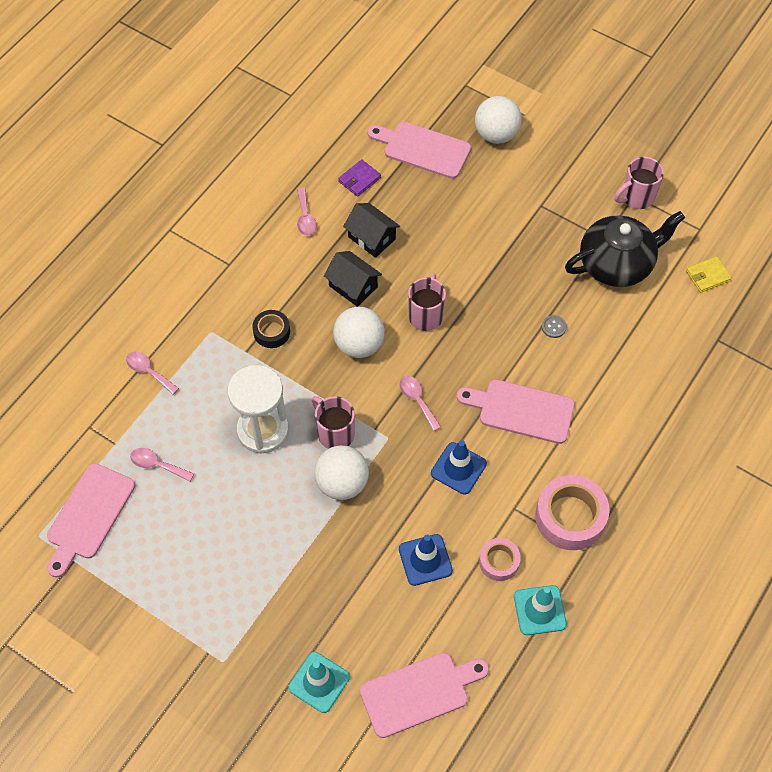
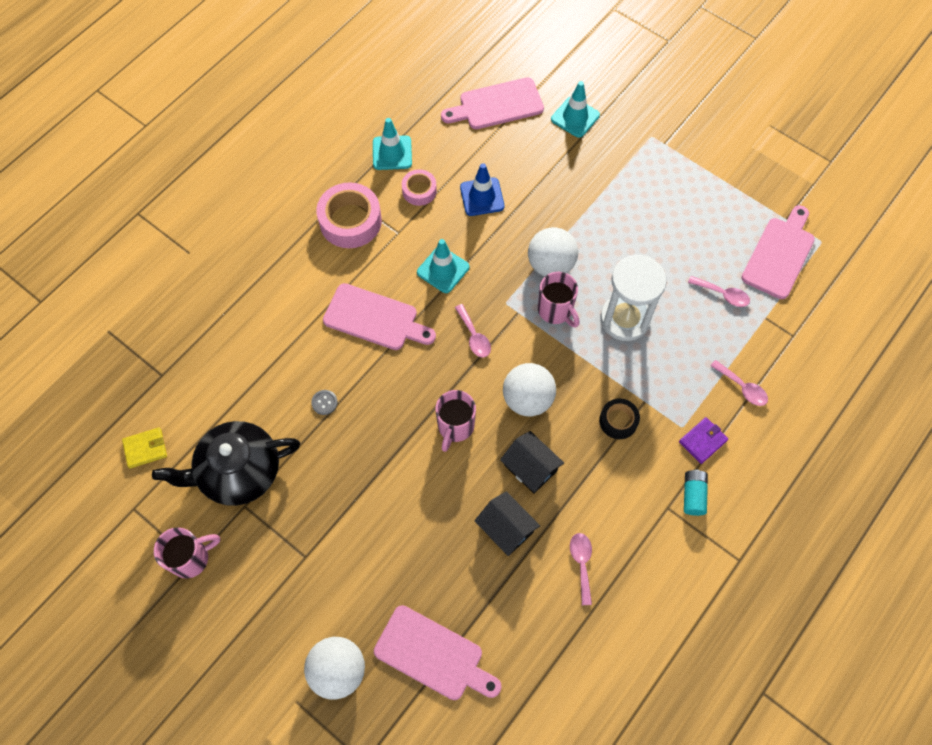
camera: 175 degrees left, 5 degrees up
(205, 275) = (693, 495): none -> turquoise battery
(359, 179) = (515, 614): purple wallet -> purple wallet (702, 441)
(458, 468) = (443, 270): blue traffic cone -> turquoise traffic cone

